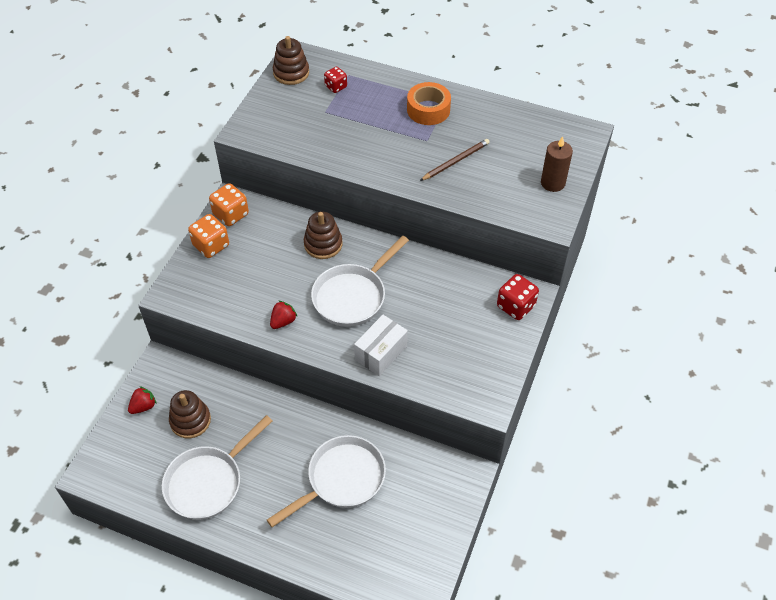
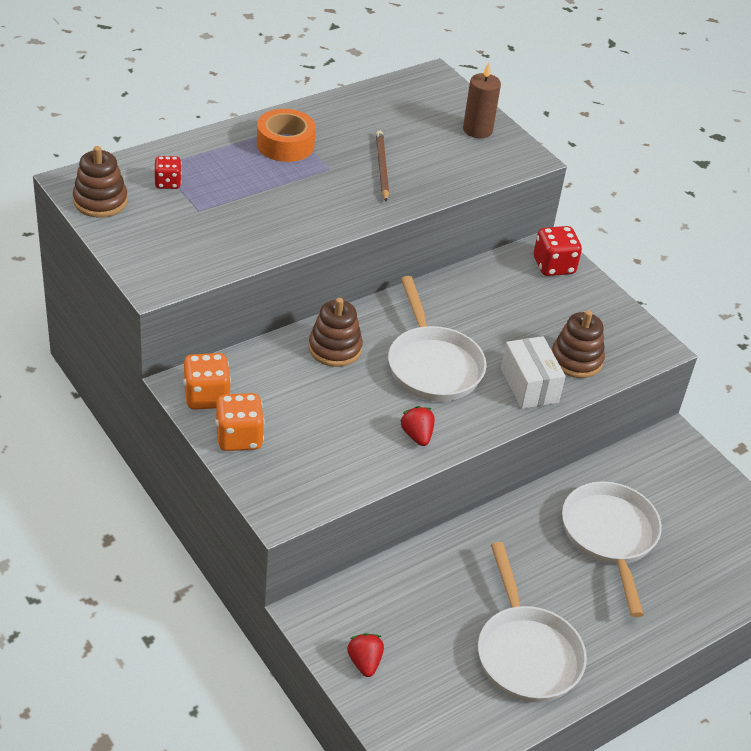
camera: 60 degrees left, 10 degrees down
(190, 420) = (425, 627): brown stacking toy -> brown stacking toy (576, 360)

